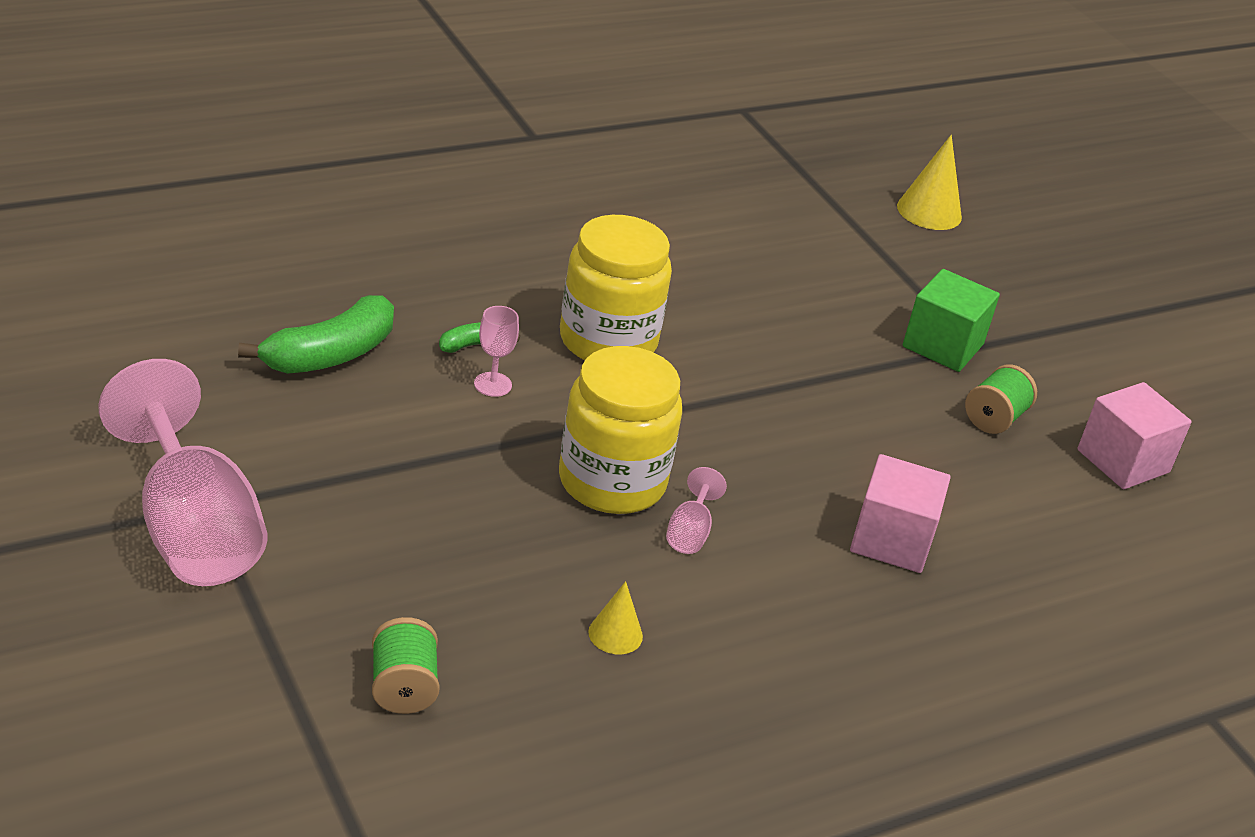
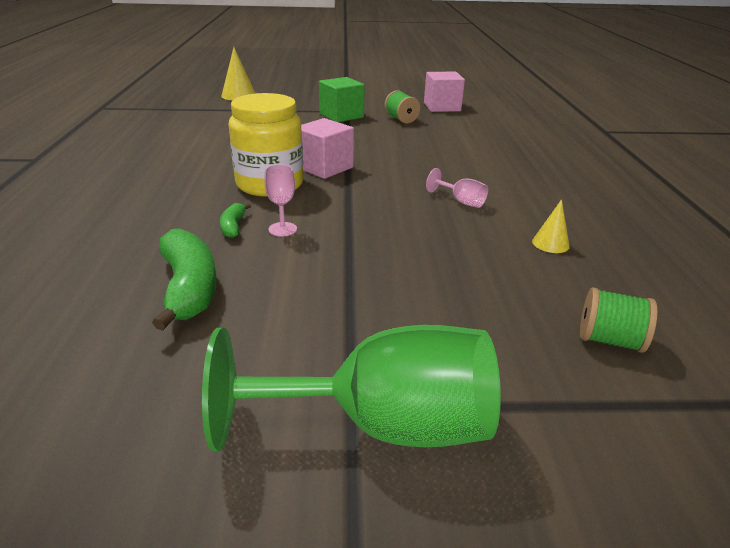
camera: 60 degrees left, 5 degrees down
(191, 529) = (383, 426): pink goblet -> green goblet
(612, 481) = (406, 213): yellow jar -> none
(891, 540) = (482, 157): pink cube -> pink cube (324, 167)

